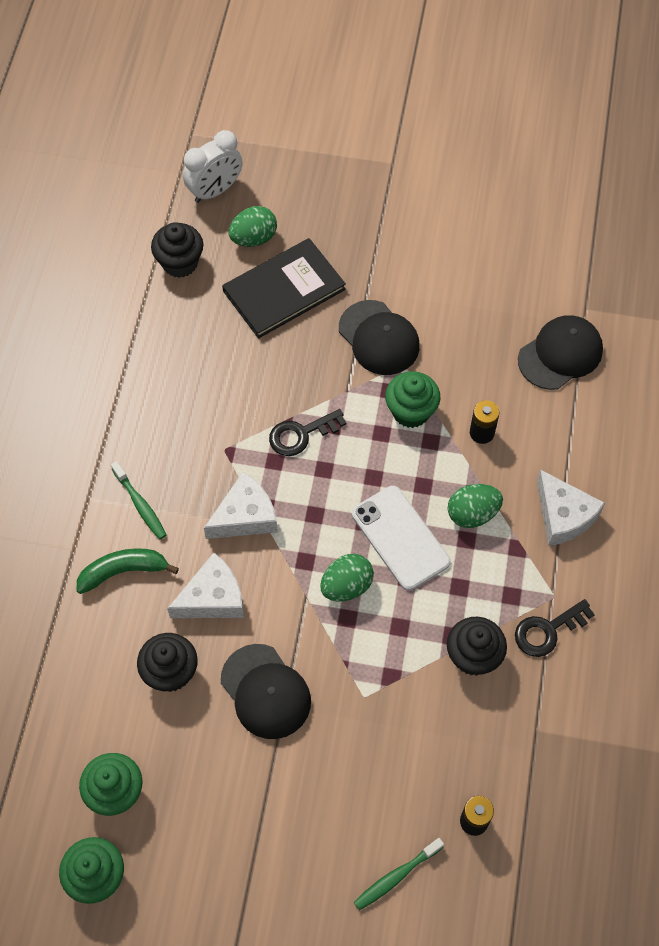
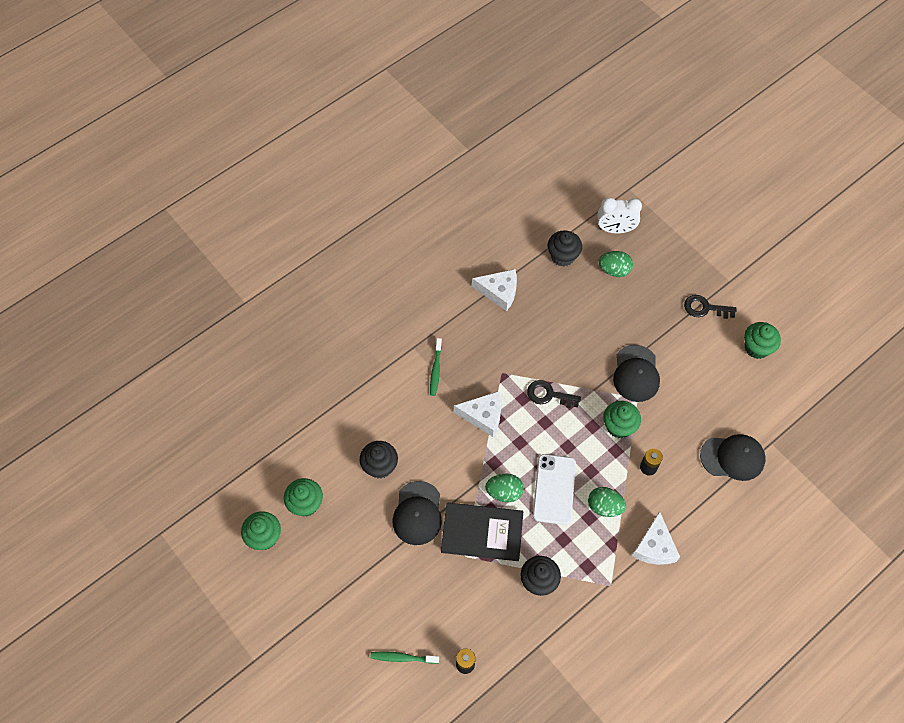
camera: 40 degrees right, 0 degrees up
(123, 571) = (399, 398): green banana -> none
(212, 598) = (431, 445): white cheese -> white cheese (499, 292)
(284, 290) = (606, 310): black book -> black book (482, 532)
(483, 216) = (756, 348): none -> green cupcake
(547, 631) = (590, 600): black key -> black key (705, 308)

